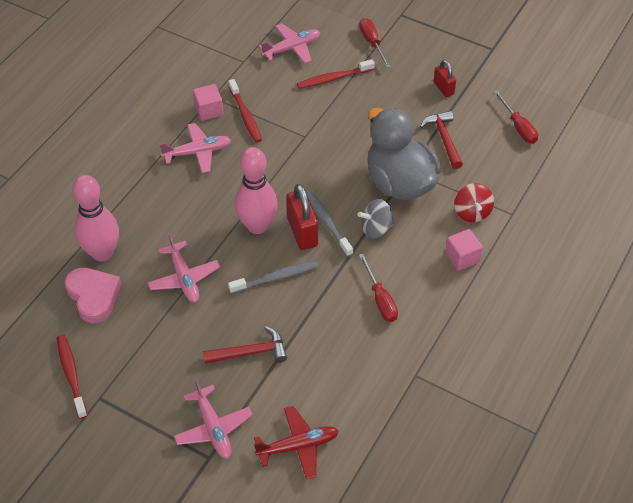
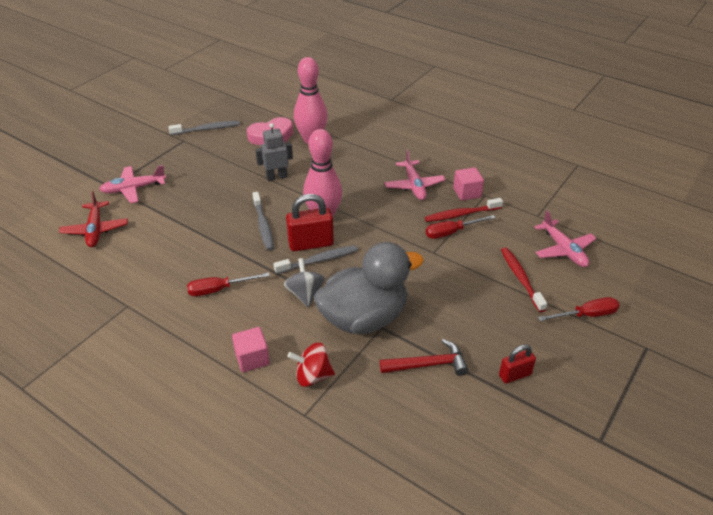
camera: 95 degrees right, 10 degrees down
(71, 375) = (207, 129): red toothbrush -> grey toothbrush
(184, 278) = (276, 177): pink plane -> grey robot
(250, 352) = (192, 209): red hammer -> none
(518, 127) = (449, 446): red screwdriver -> red screwdriver (451, 232)

